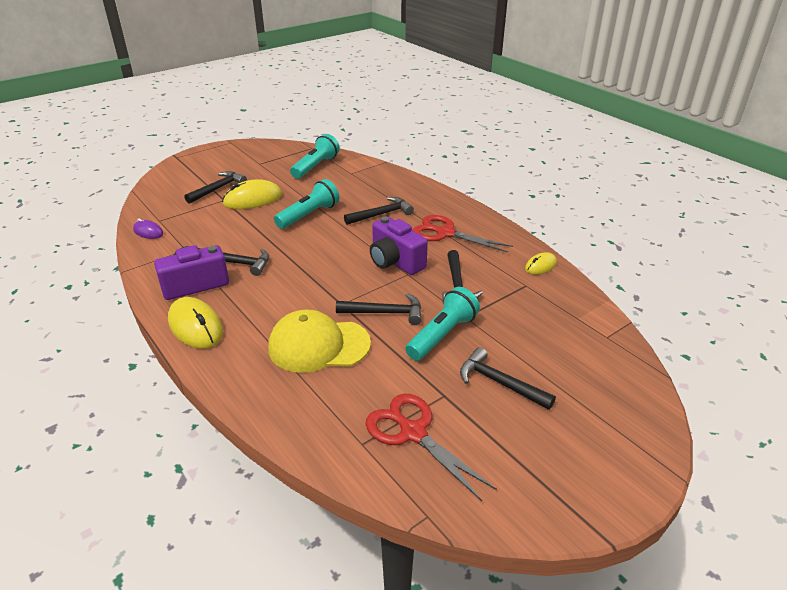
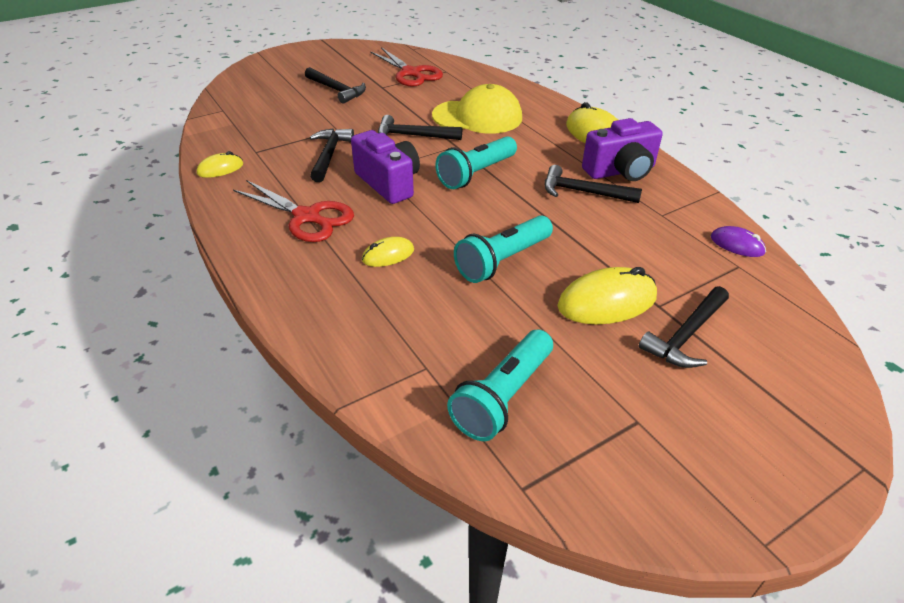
camera: 175 degrees left, 5 degrees up
(381, 214) = (388, 255): black hammer -> yellow mouse
(442, 335) = (366, 118): turquoise flashlight -> turquoise flashlight (476, 174)

